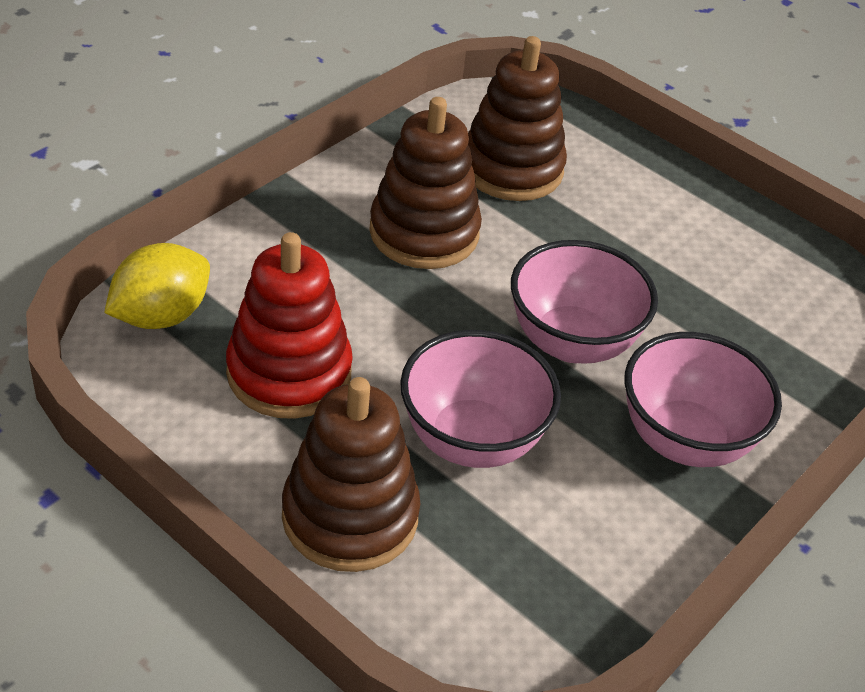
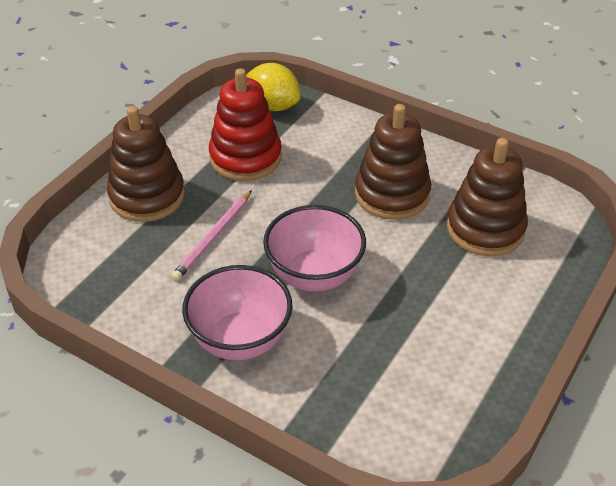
camera: 85 degrees right, 0 degrees up
(472, 440) = (213, 237): pink bowl -> pink pencil

